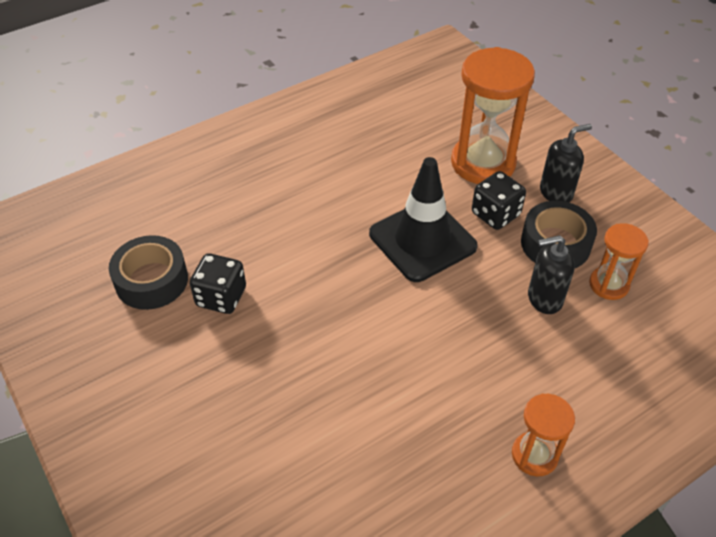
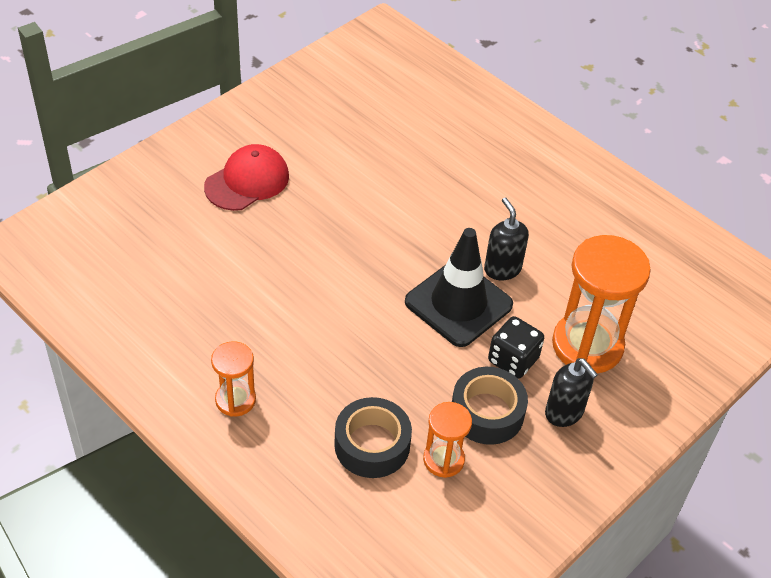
camera: 75 degrees right, 0 degrees up
(151, 280) = (359, 130): black tape -> black tape (372, 445)
(196, 404) = (247, 181): none -> red cap
(221, 297) = (353, 175): black dice -> none
(544, 299) = (410, 404): black soap dispenser -> black soap dispenser (502, 269)

